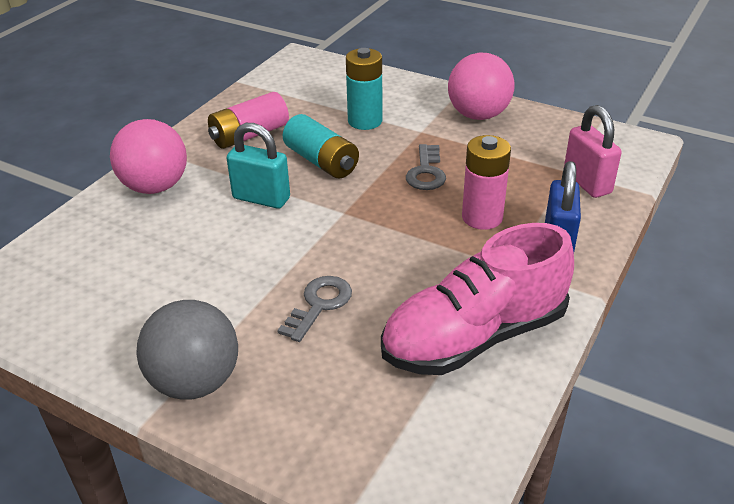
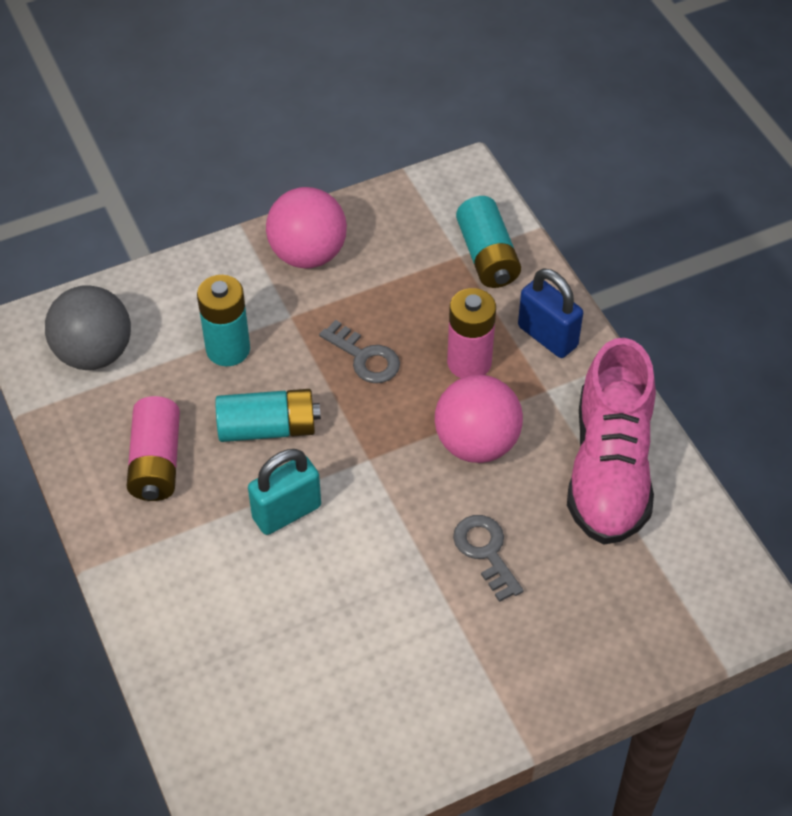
camera: 55 degrees left, 15 degrees up
(155, 187) = (179, 594): pink ball -> pink ball (476, 443)
(195, 382) = (510, 692): grey ball -> grey ball (94, 353)
(587, 183) = (487, 256): pink padlock -> turquoise battery

